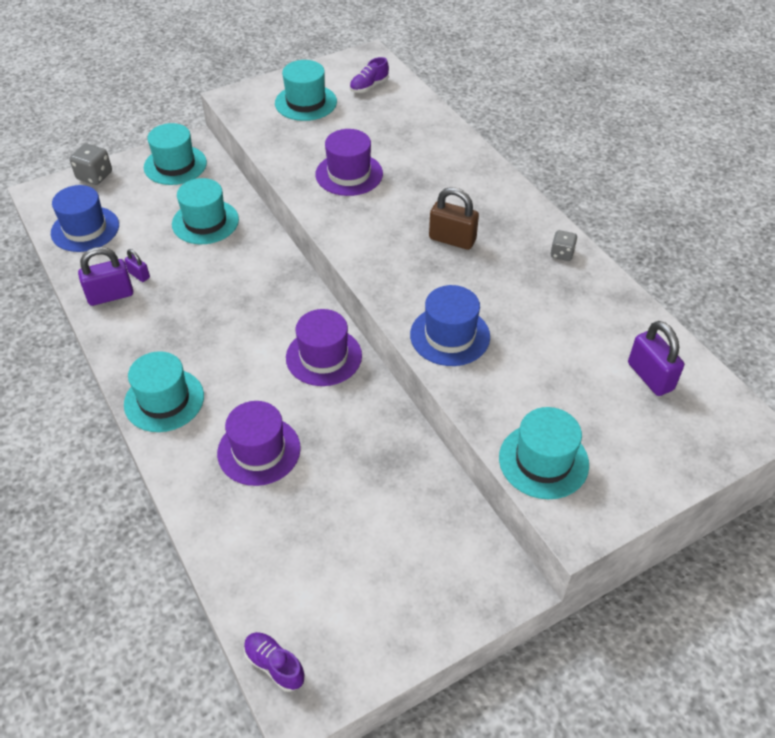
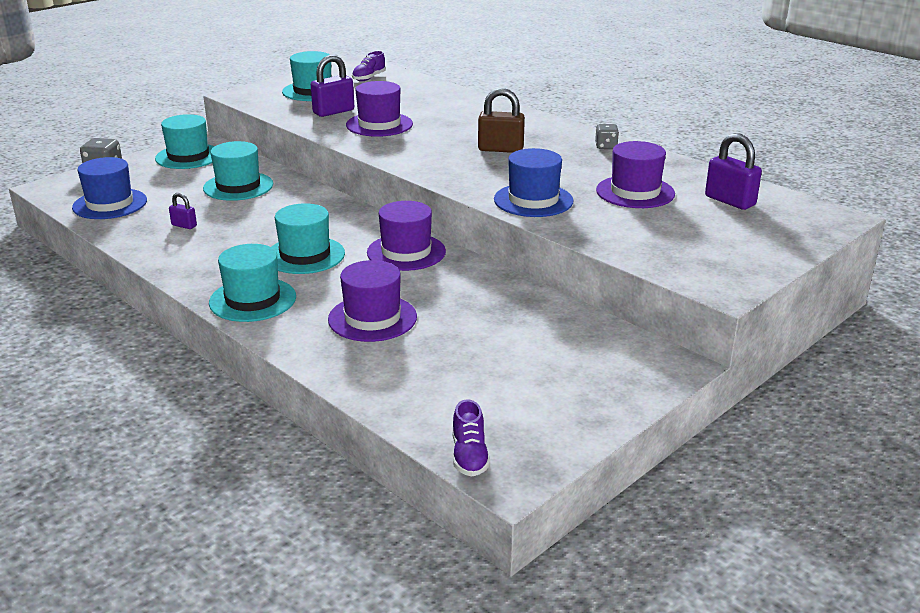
camera: 15 degrees left, 20 degrees down
(110, 295) = (159, 241): purple padlock -> purple padlock (333, 112)
(274, 665) = (469, 456): purple shoe -> purple shoe turned 120 degrees counterclockwise
(543, 461) = (668, 257): turquoise hat -> turquoise hat (305, 255)
(558, 341) = (635, 192): none -> purple hat

